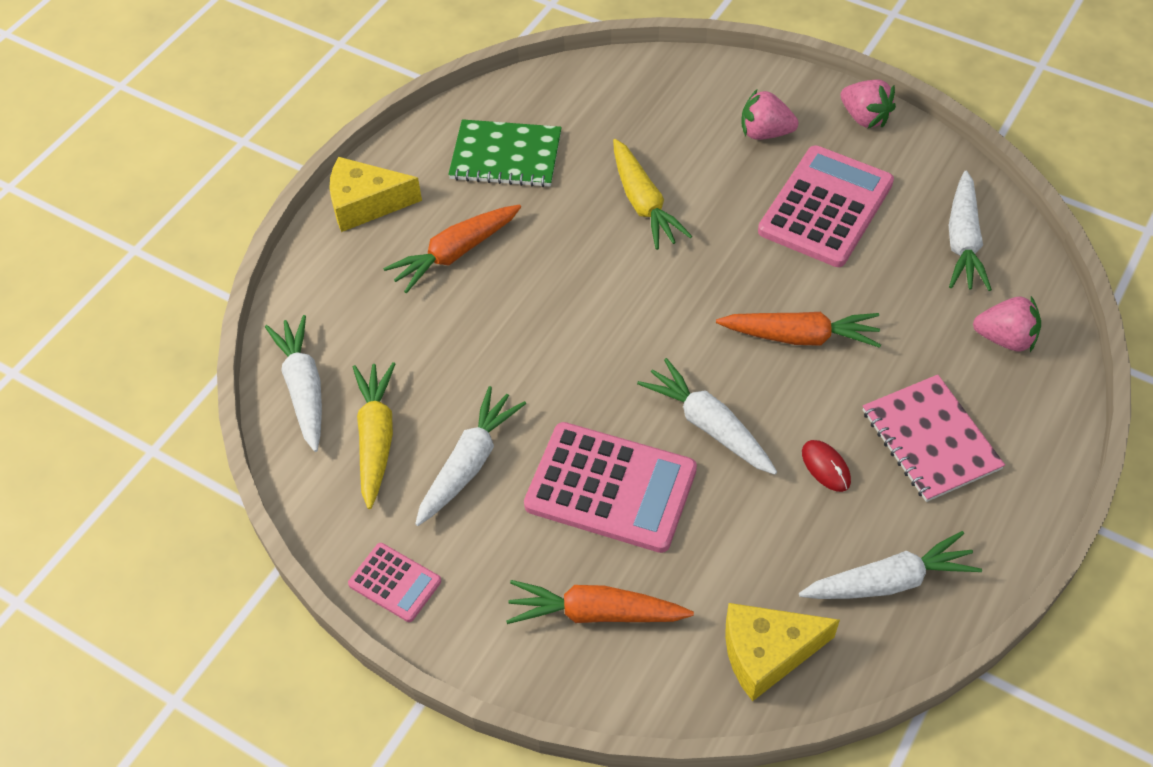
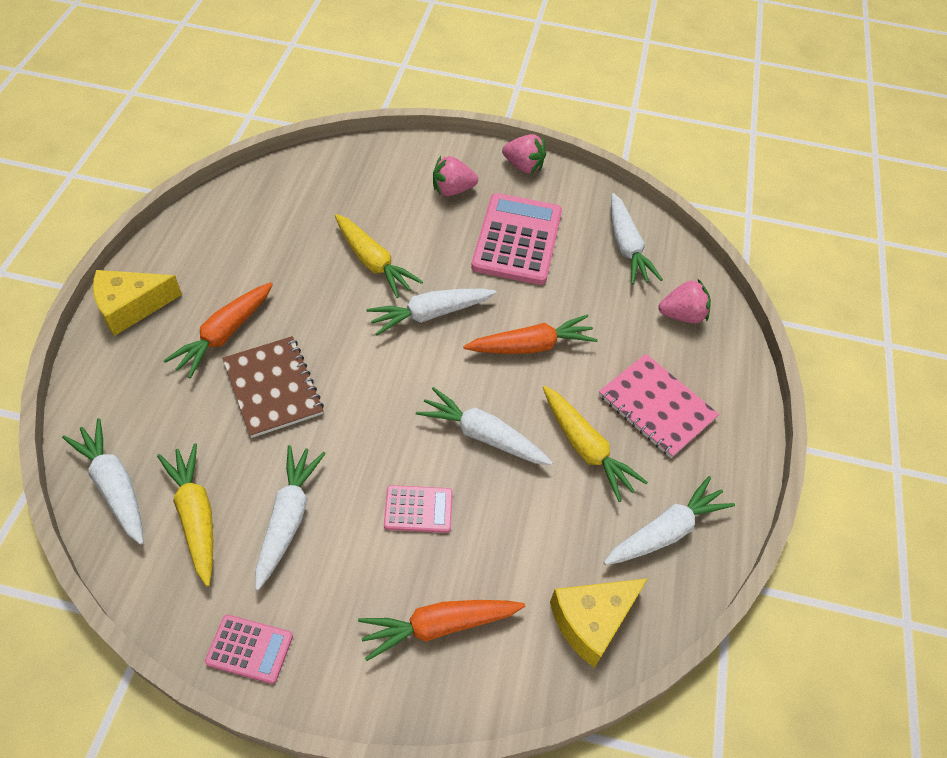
camera: 25 degrees left, 0 degrees up
(492, 322) = (273, 388): none -> brown notebook
(506, 156) = (246, 244): green notebook -> none
(611, 488) = (418, 509): pink calculator -> pink calculator, size x0.50
(691, 276) = (430, 314): none -> white carrot
(825, 467) = (586, 448): red mouse -> yellow carrot

